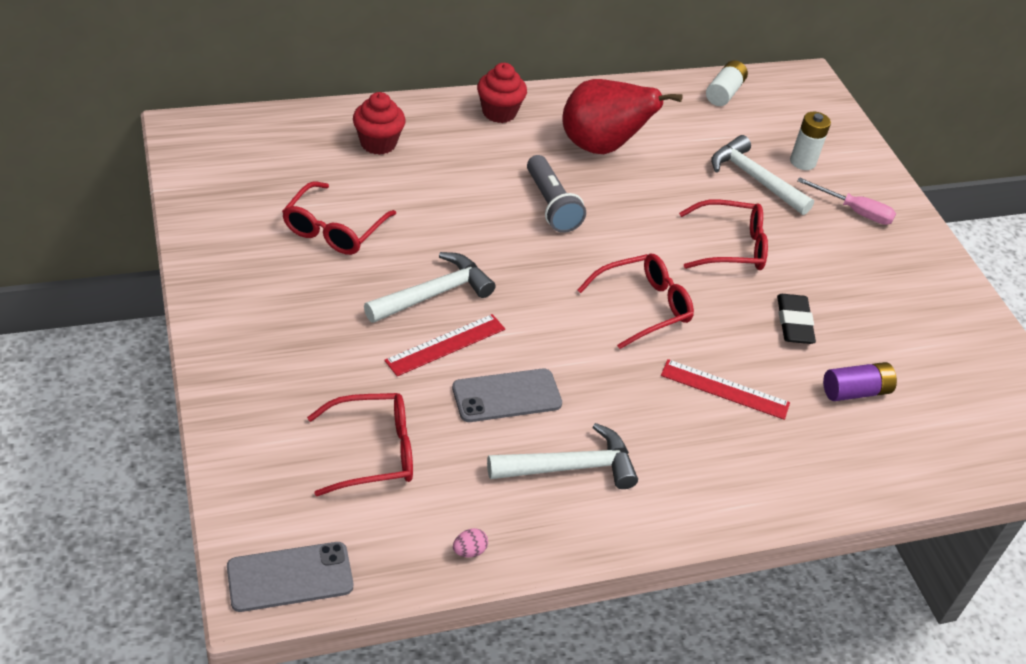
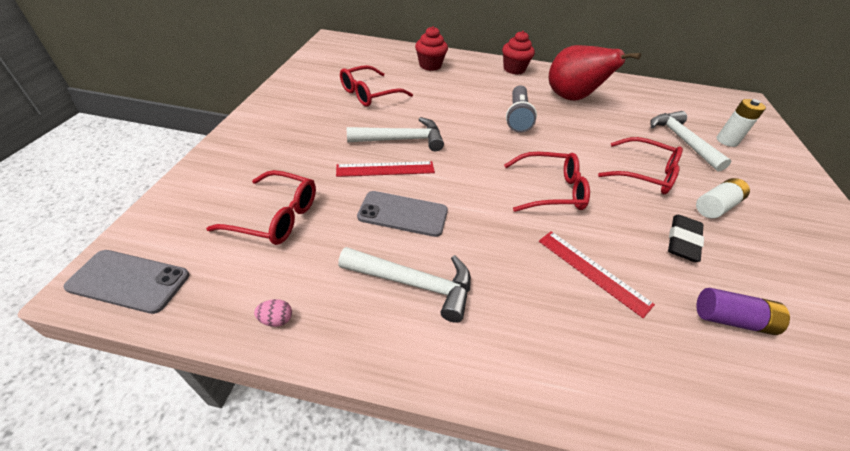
camera: 30 degrees right, 0 degrees up
(724, 93) = (676, 93): white battery -> white battery (715, 206)
(854, 211) = (766, 181): pink screwdriver -> none

